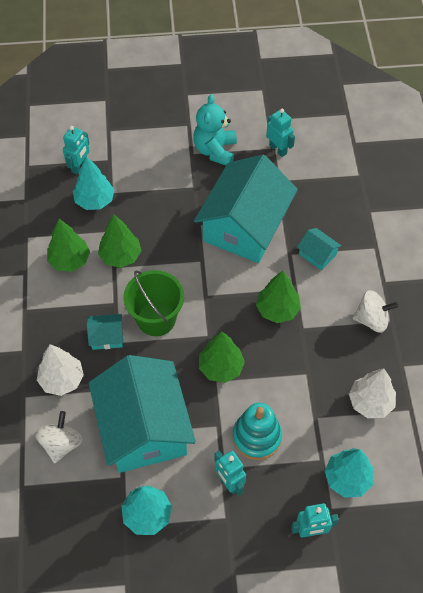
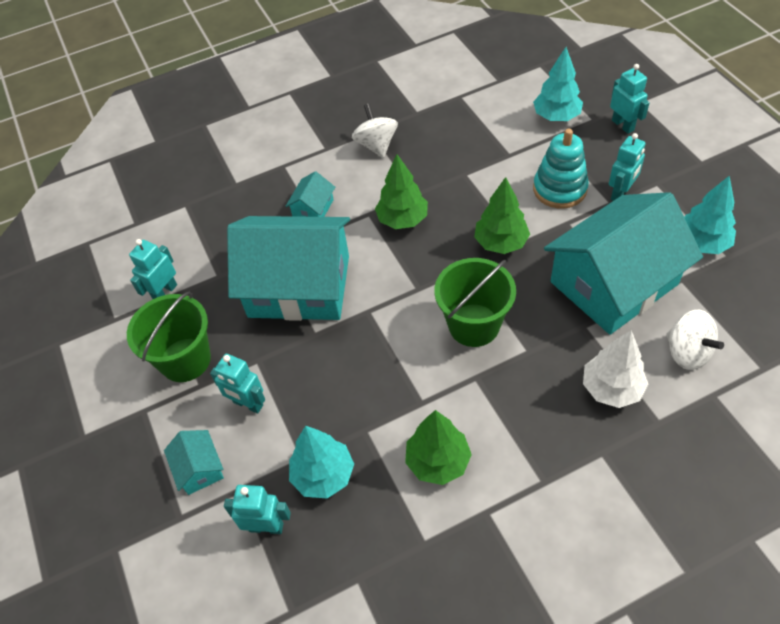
camera: 105 degrees left, 5 degrees down
(61, 444) = (687, 352): white spinning top -> white spinning top turned 120 degrees counterclockwise
(107, 337) = (526, 366): turquoise house -> turquoise house (199, 468)
(120, 256) = (402, 401): green tree -> none
(164, 175) = (248, 404): none -> turquoise robot
(215, 150) = (185, 360): turquoise teddy bear -> green bucket
(370, 402) = (470, 122): white tree -> none

